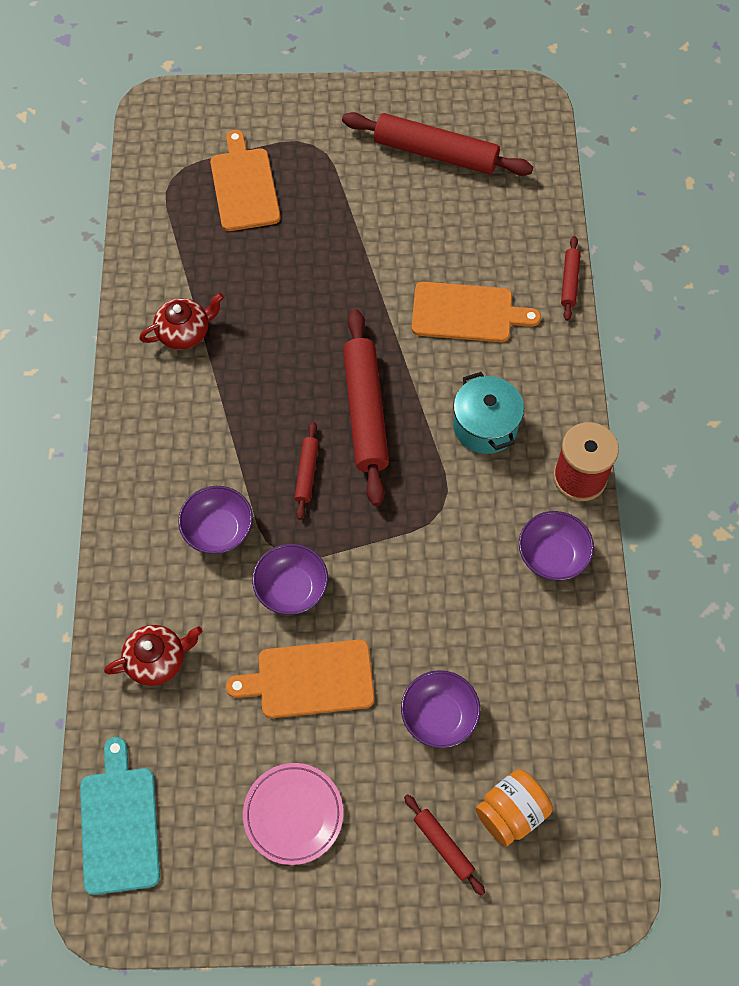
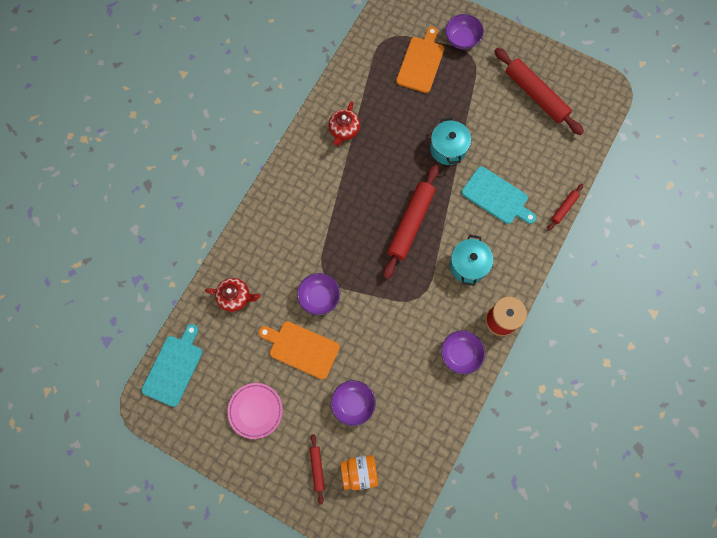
camera: 30 degrees right, 10 degrees up
(185, 332) = (344, 130): red teapot -> red teapot turned 105 degrees clockwise
(218, 530) = (301, 246): purple bowl -> purple bowl (462, 39)
(306, 473) = (361, 240): red rolling pin -> none
(356, 283) = (448, 148): none -> turquoise pot
(467, 313) = (497, 197): orange cutting board -> turquoise cutting board

